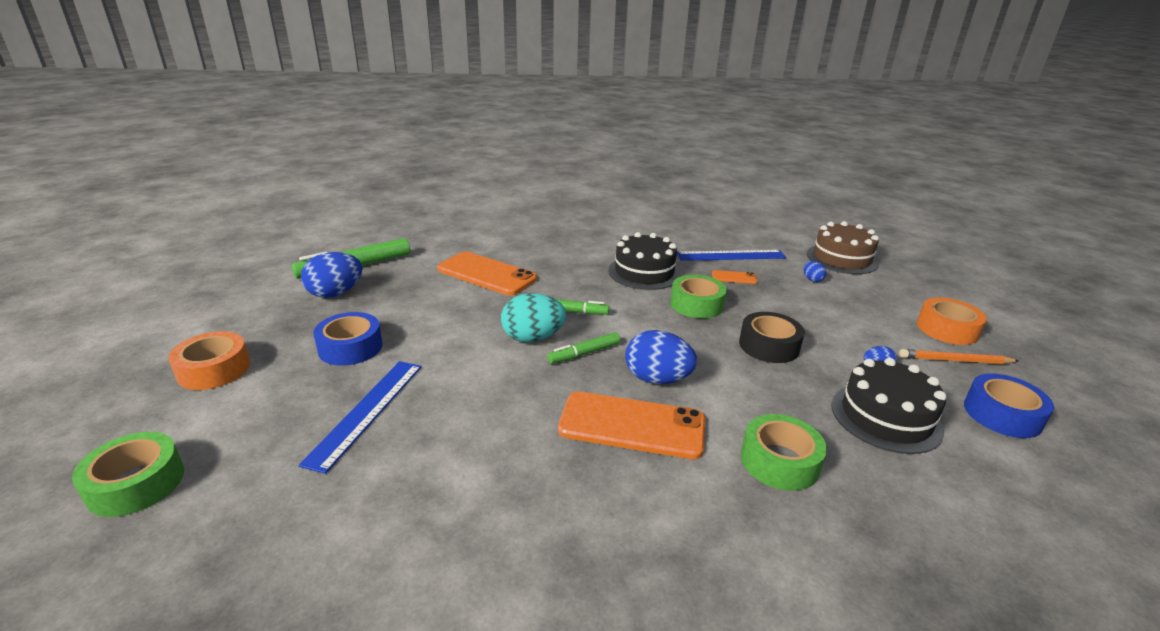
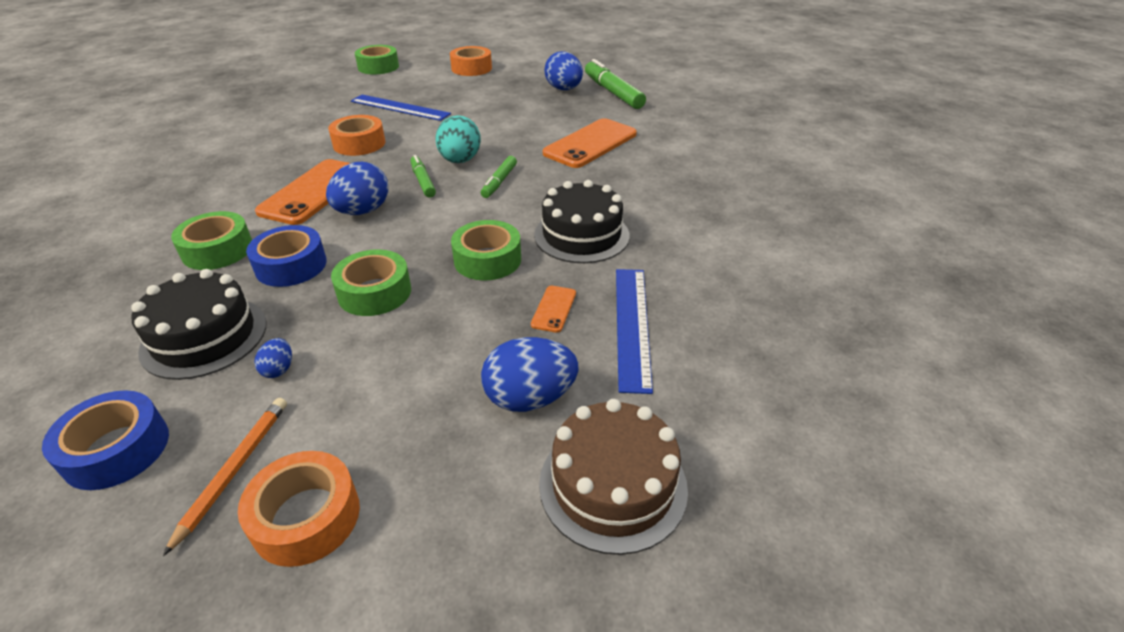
camera: 100 degrees right, 10 degrees up
(350, 347) = (479, 99): blue tape -> blue tape (291, 265)
(495, 422) = (359, 144): none -> orange tape
(769, 346) = (374, 292): black tape -> green tape
(812, 279) = (530, 398): blue egg -> blue egg, size x2.07

